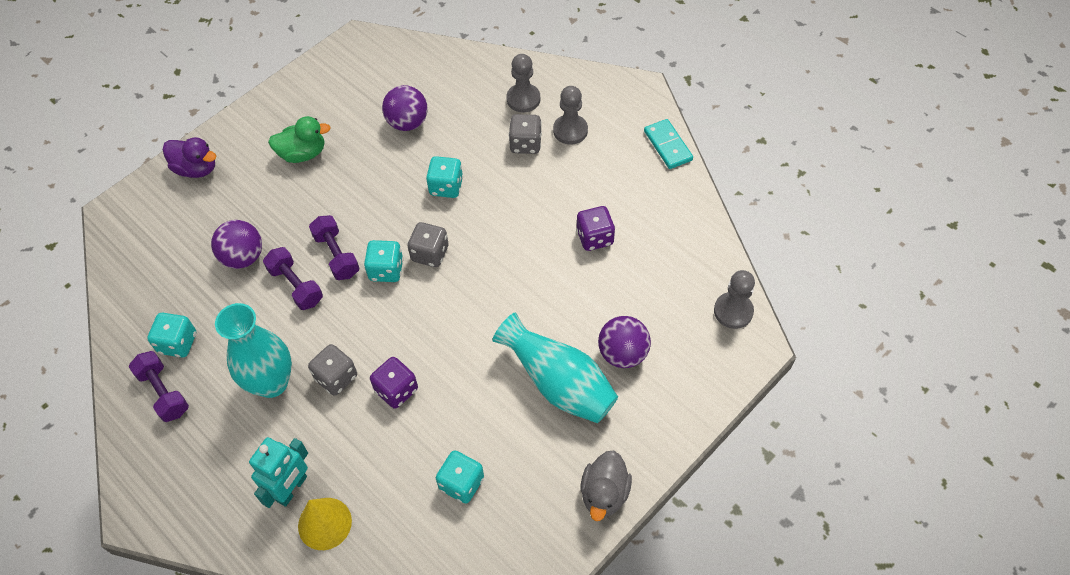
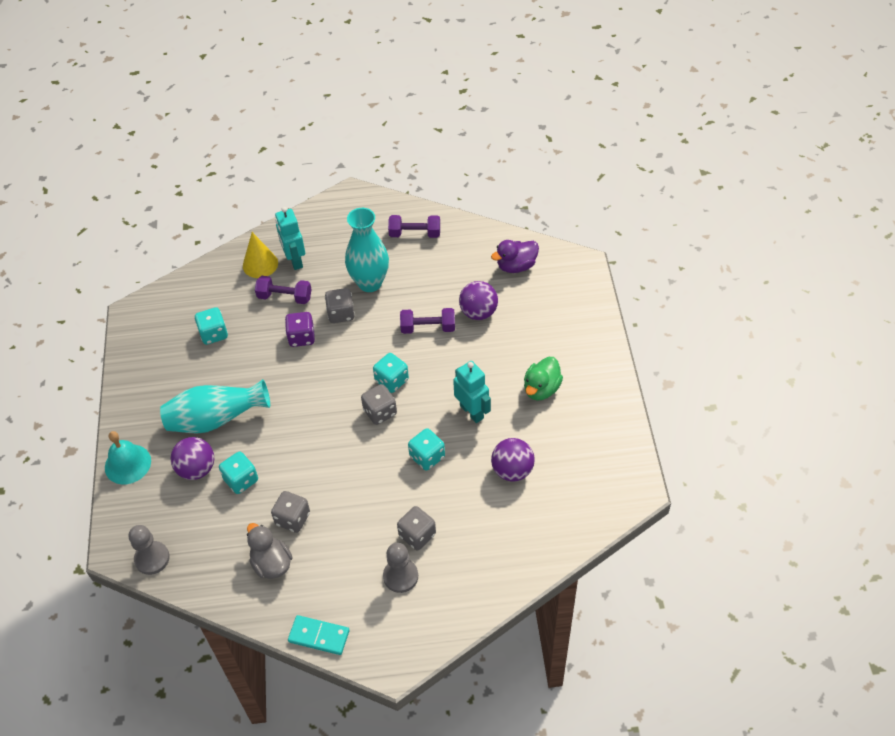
camera: 130 degrees right, 5 degrees down
(178, 343) = (443, 253): turquoise dice -> turquoise dice (241, 480)
(196, 168) = (583, 322): purple duck -> purple duck (516, 266)
(337, 255) = (431, 361): purple dumbbell -> purple dumbbell (285, 297)
(370, 186) = (472, 412): none -> turquoise robot
(523, 99) = (464, 566): grey pawn -> none
(594, 237) = (292, 519): purple dice -> grey dice
(604, 493) = (132, 395): grey duck -> grey duck (271, 563)
(676, 420) = (127, 464): none -> turquoise bell

